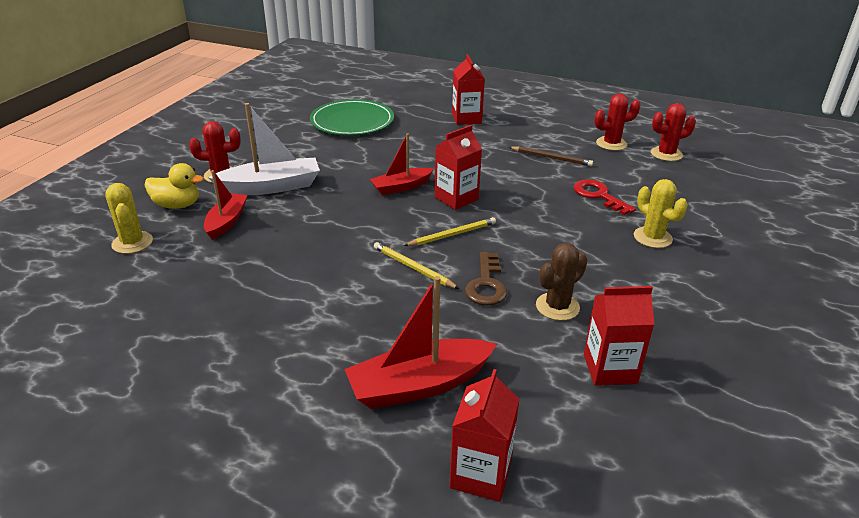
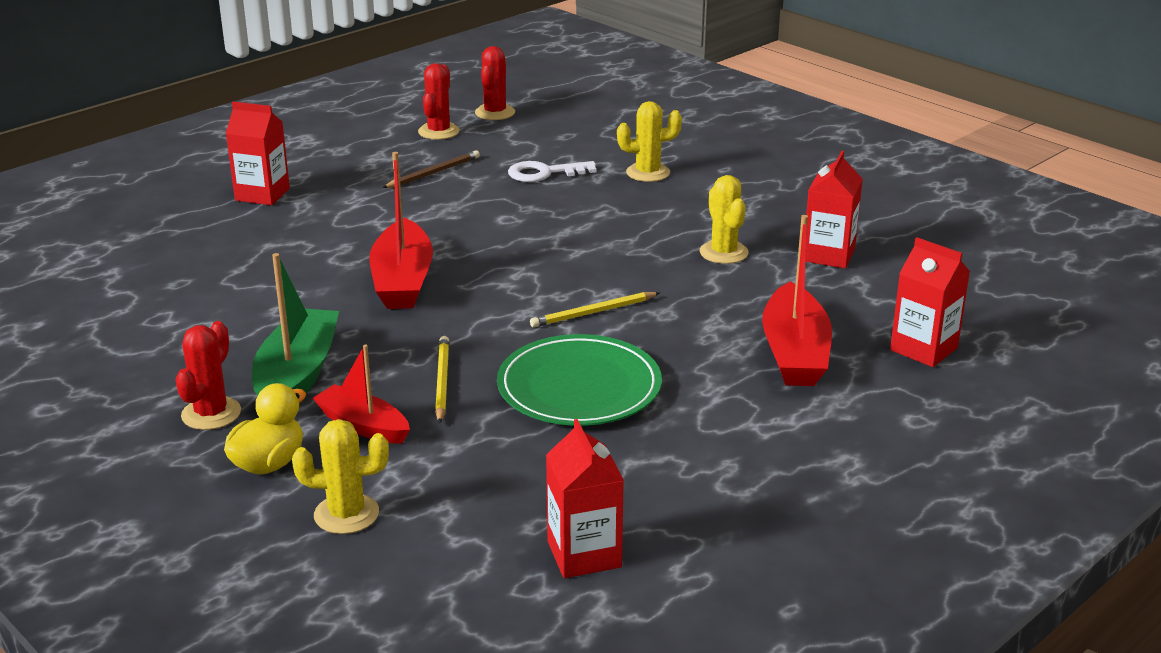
camera: 65 degrees left, 5 degrees down
(271, 187) = (297, 375): white boat -> green boat
(352, 121) = (160, 276): green plate -> green plate (579, 386)
(401, 187) = (402, 281): red boat -> red boat, size x1.57
(452, 234) = (546, 274): yellow pencil -> yellow pencil (442, 381)
(456, 198) = (467, 252): red carton -> red carton (584, 554)
(486, 284) = (659, 279): brown key -> none
(557, 307) = (723, 252): brown cactus -> yellow cactus
(599, 196) = (544, 173): red key -> white key

